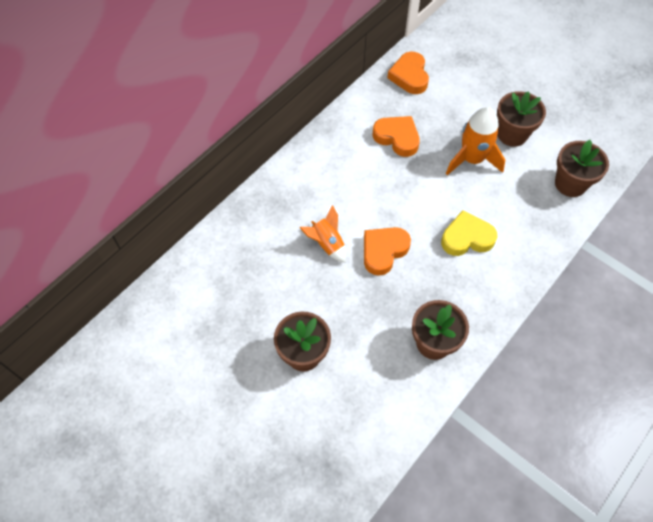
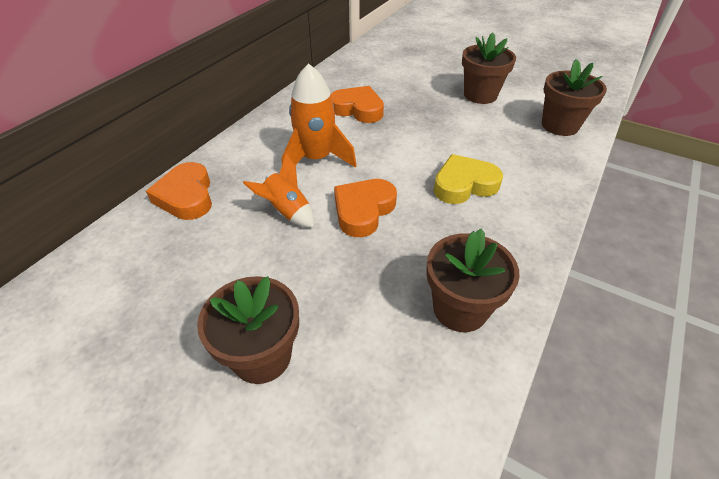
camera: 10 degrees left, 15 degrees down
(409, 76) = (360, 65): orange heart -> orange heart (186, 196)
(472, 159) = (445, 117): orange rocket -> orange rocket (316, 159)

